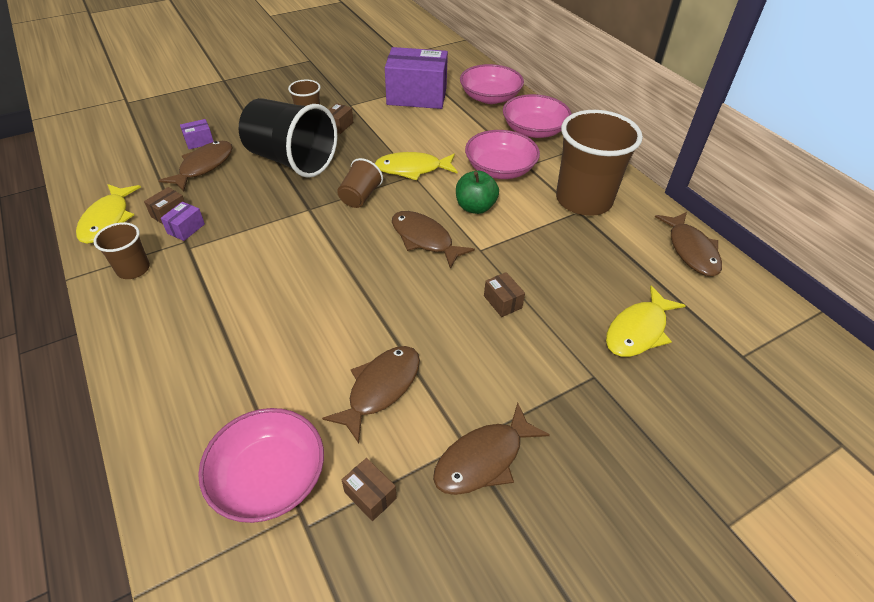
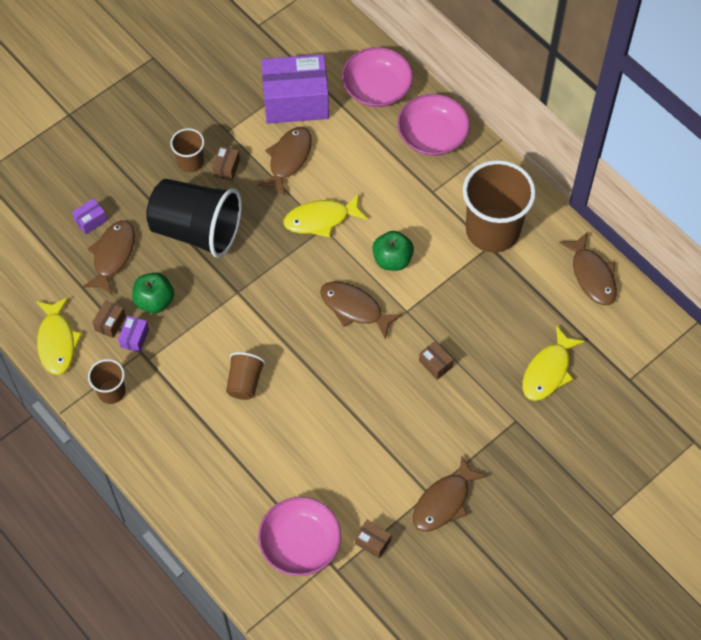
camera: 10 degrees left, 15 degrees up
(223, 203) = (154, 301): none -> green apple
(360, 197) = (280, 267): brown cup -> brown cup (244, 382)
(380, 388) = (357, 462): brown fish -> brown fish (288, 159)
(500, 169) = (407, 202): pink bowl -> none

